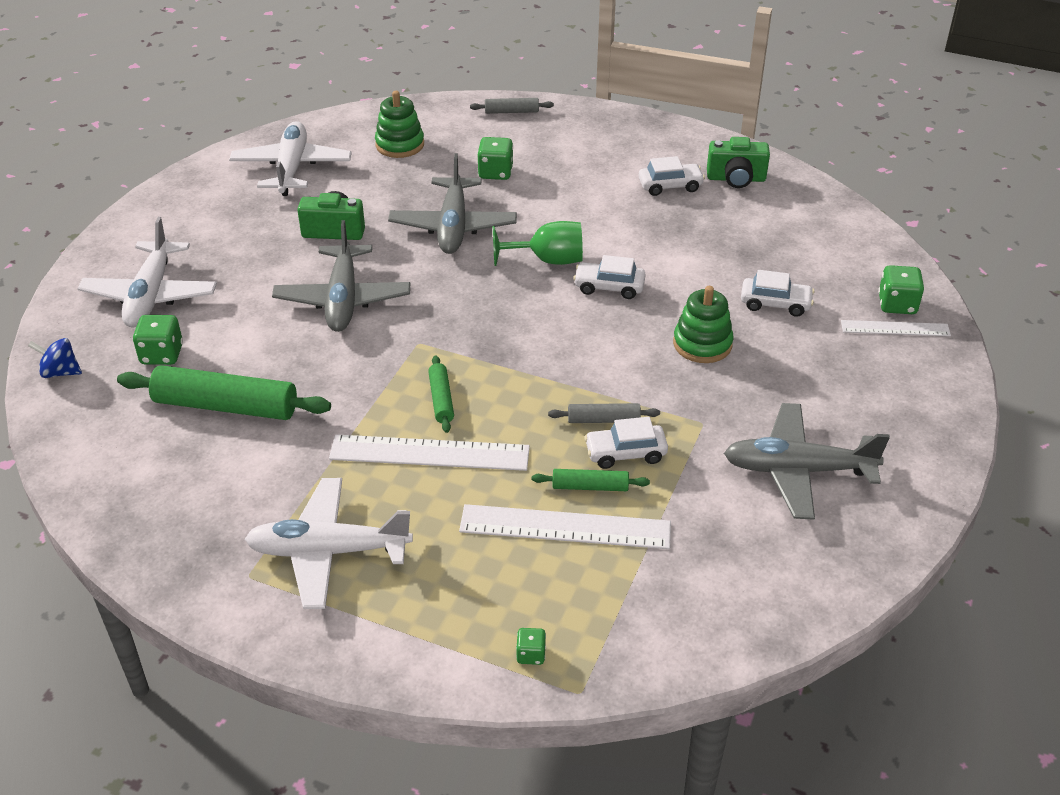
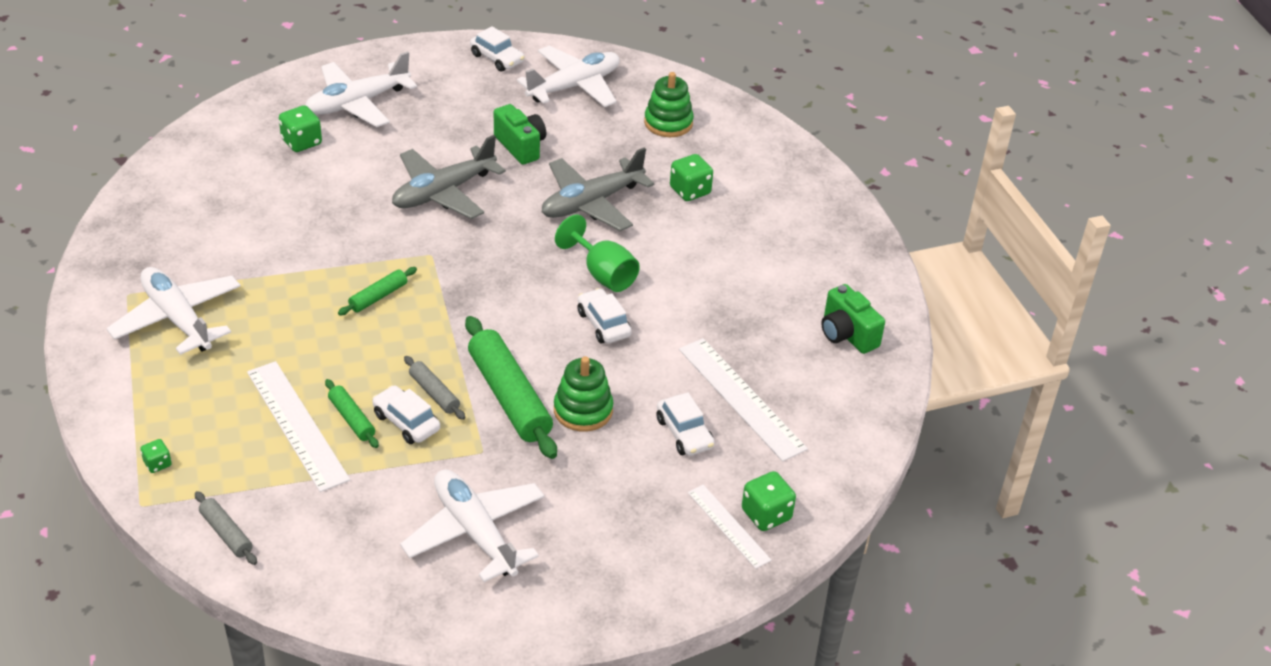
camera: 50 degrees right, 0 degrees up
(60, 372) = (243, 110): blue spinning top -> none
(225, 406) = (276, 198): green rolling pin -> green rolling pin (509, 397)
(429, 453) = (315, 319): white ruler -> white ruler (741, 398)
(511, 111) = (789, 158): grey rolling pin -> grey rolling pin (226, 533)
(670, 186) = (788, 298): white car -> white car (497, 58)
(798, 470) = (475, 532): grey plane -> white plane

